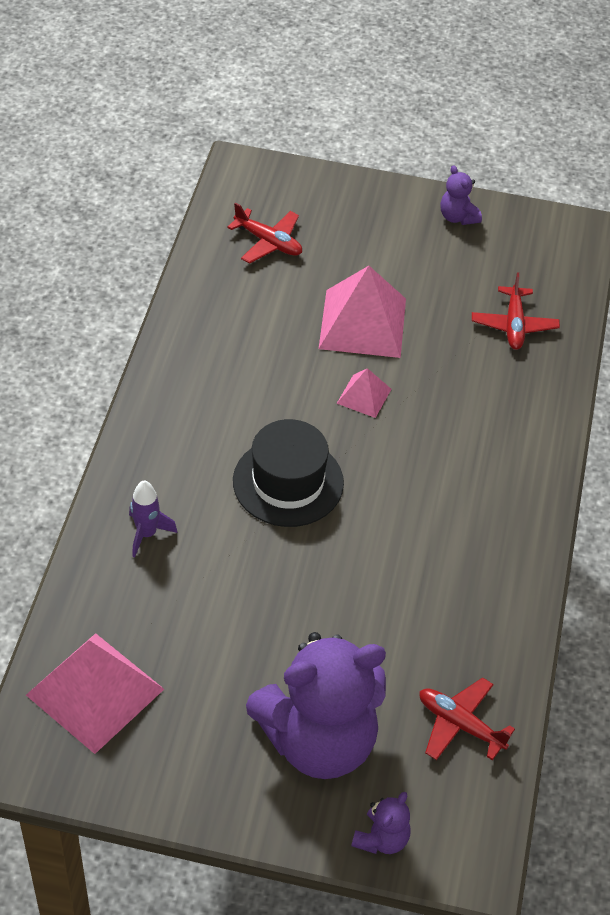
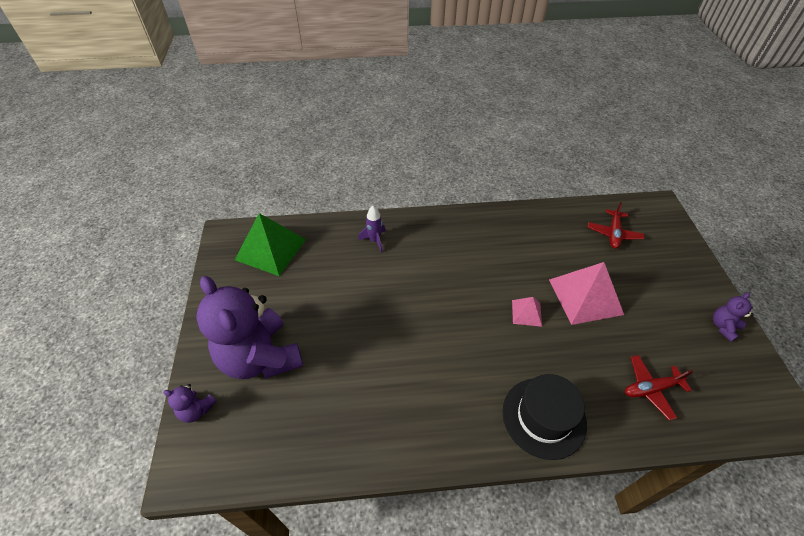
camera: 75 degrees right, 0 degrees up
(95, 692) = (270, 249): pink pyramid -> green pyramid
(288, 482) = (439, 292): black hat -> black hat (544, 417)
(460, 724) = (288, 437): red plane -> none

